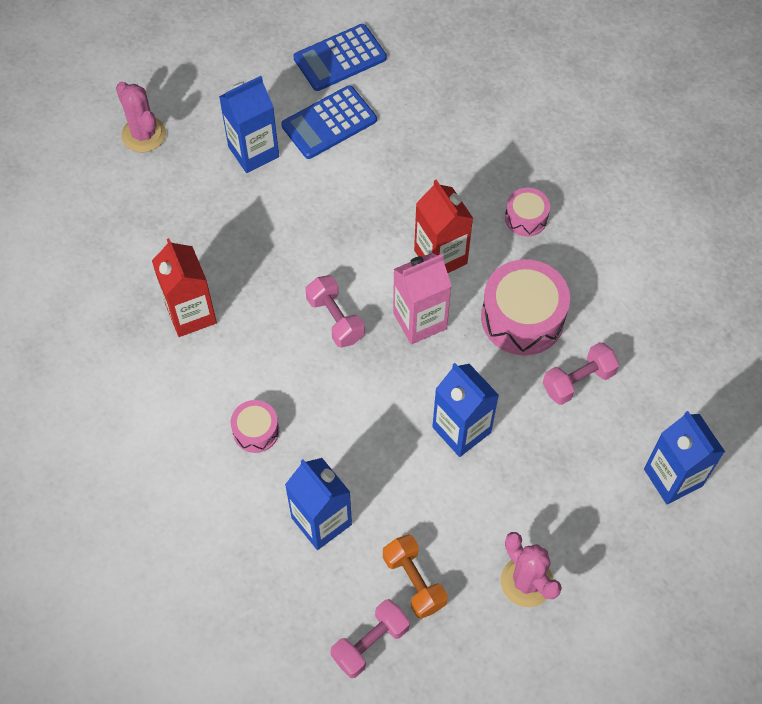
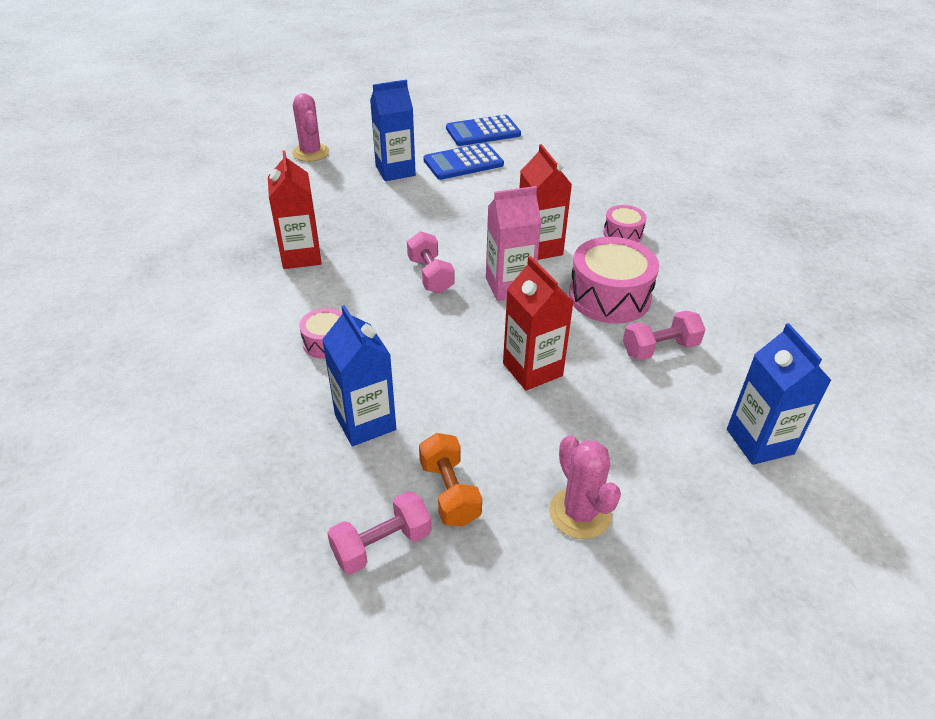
camera: 10 degrees right, 20 degrees down
(461, 430) = (532, 369): blue carton -> red carton

